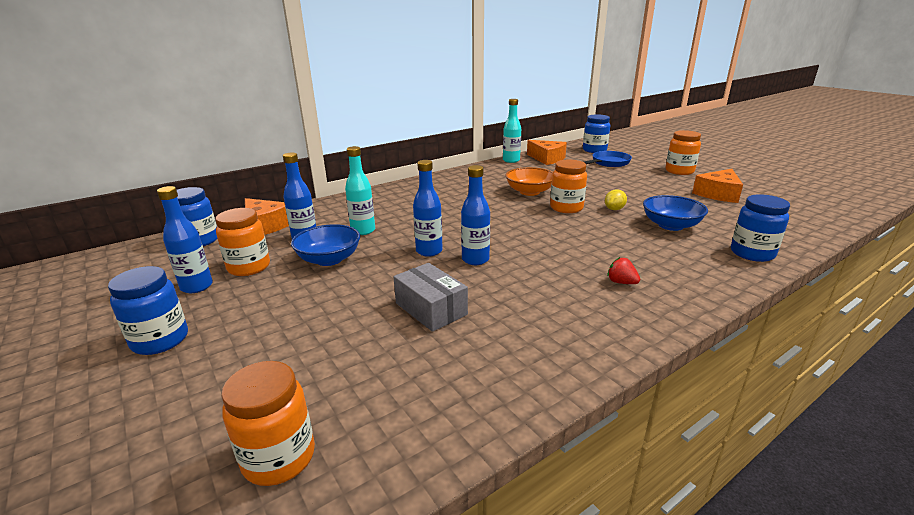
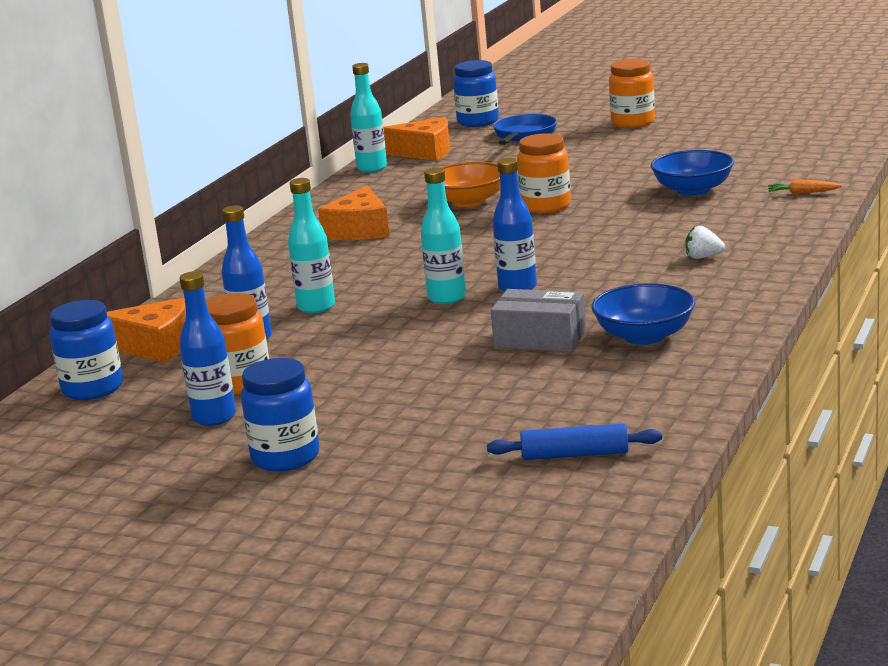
camera: 30 degrees left, 5 degrees down
(279, 458) = (575, 454): orange jar -> blue rolling pin
(329, 259) = (333, 344): blue bowl -> blue bowl (644, 336)
(429, 251) = (447, 298): blue bottle -> turquoise bottle
(614, 209) = (607, 191): yellow lemon -> none
(621, 282) = (703, 257): red strawberry -> white strawberry
(718, 194) = (710, 140): orange cheese -> orange cheese (360, 230)
(752, 253) = (803, 193): blue jar -> orange carrot

